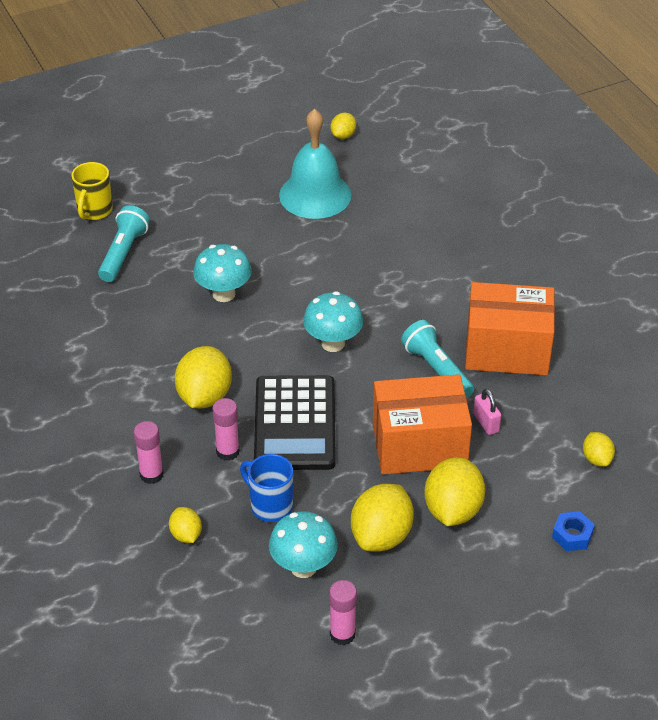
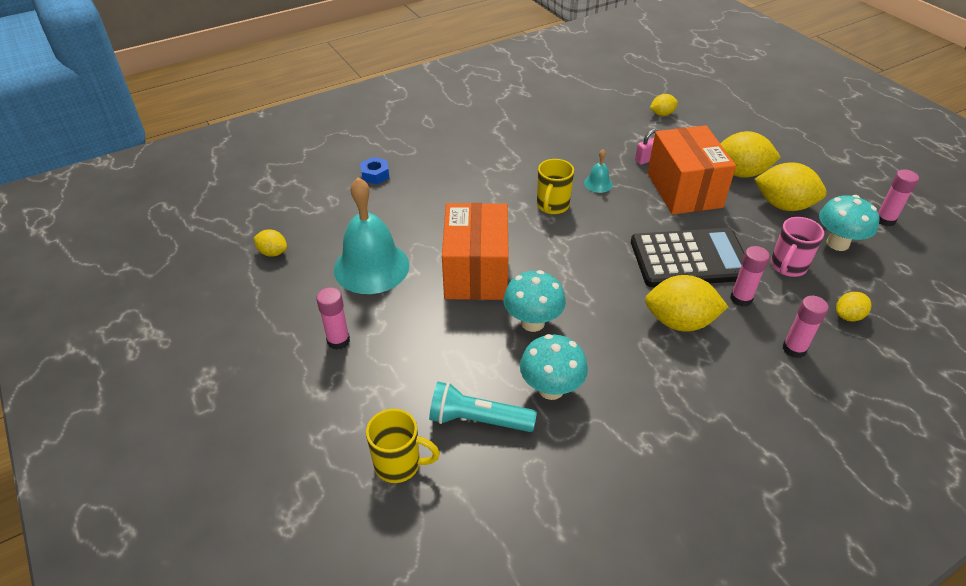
camera: 95 degrees left, 0 degrees up
(225, 178) = (338, 341): none -> pink glue stick
(270, 506) = (787, 267): blue mug -> pink mug
(333, 343) = (584, 242): turquoise mushroom -> turquoise mushroom (551, 389)
(397, 326) = (552, 206): none -> yellow mug
(437, 369) = (598, 183): turquoise flashlight -> turquoise bell
(507, 350) = (565, 150): orange box -> orange box (476, 272)
(572, 535) = (735, 124): blue nut -> blue nut (375, 175)

